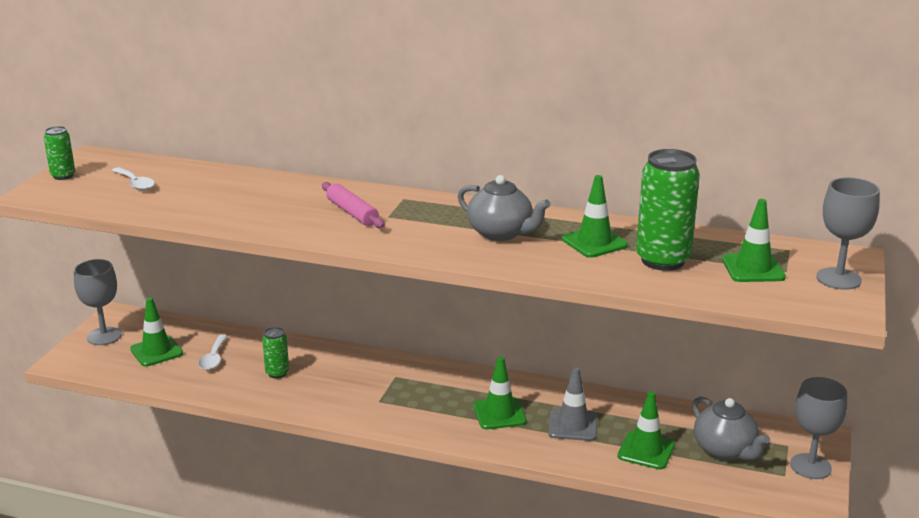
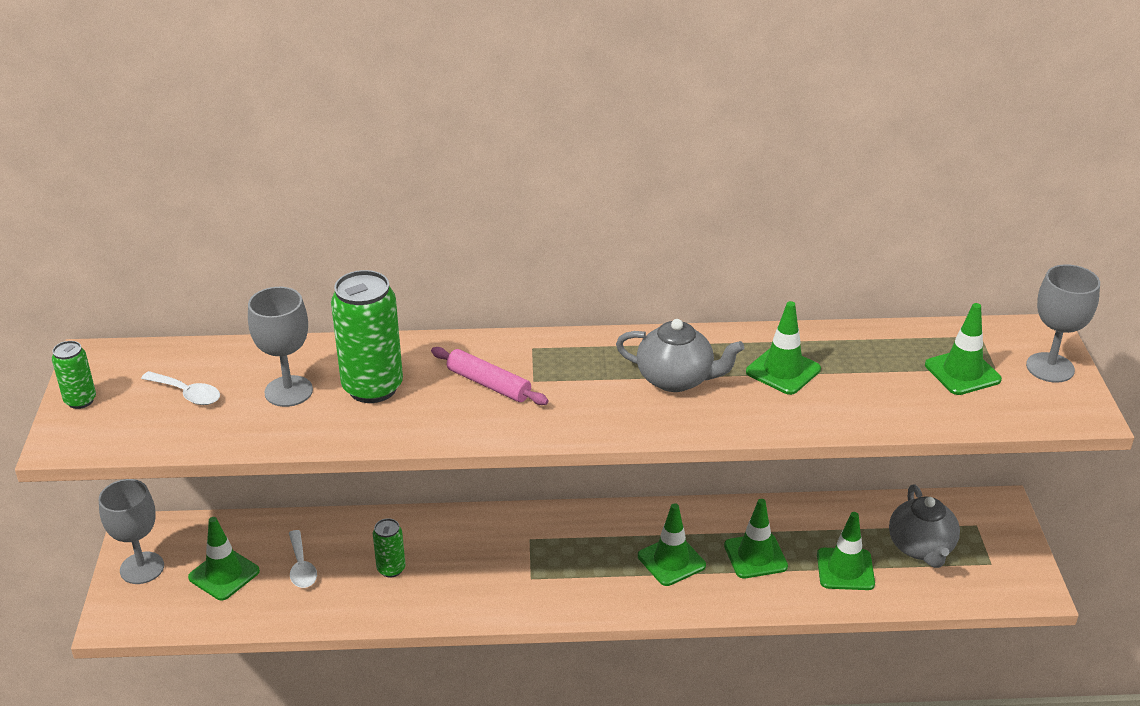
camera: 20 degrees left, 10 degrees up
(573, 425) = (755, 556): grey traffic cone -> green traffic cone
(662, 260) = (868, 381): green can -> green can (372, 388)
(725, 450) = (921, 548): grey teapot -> grey teapot turned 45 degrees clockwise
(810, 466) = (1010, 546): grey goblet -> grey goblet (288, 391)

